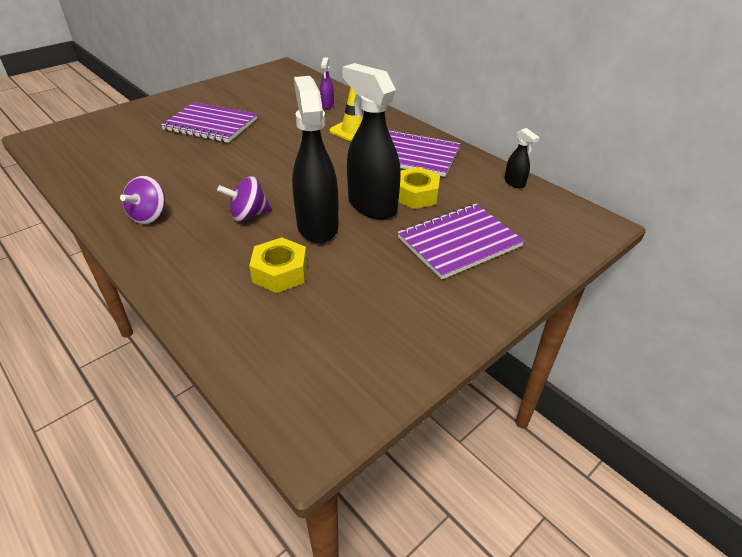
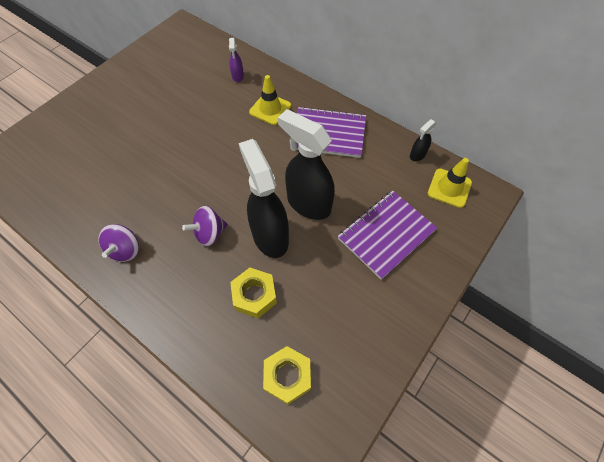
camera: 10 degrees left, 20 degrees up
(210, 125) = (140, 121): purple notebook -> none
(416, 195) = (341, 184): yellow nut -> yellow nut (287, 376)
(514, 183) = (417, 155): black spray bottle -> black spray bottle turned 90 degrees clockwise
(548, 213) = (449, 188): none -> yellow traffic cone

